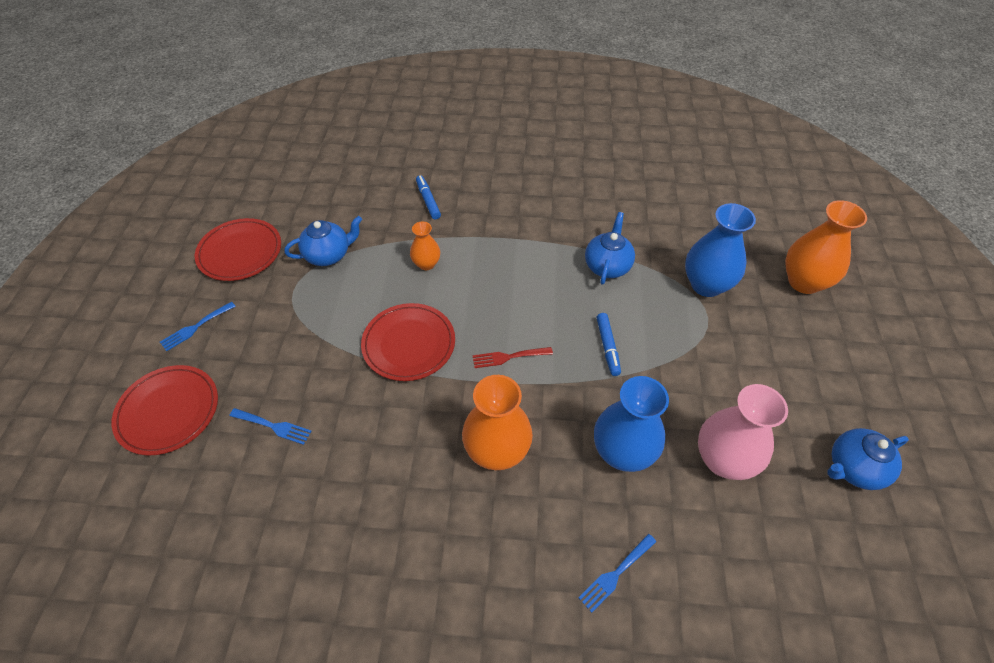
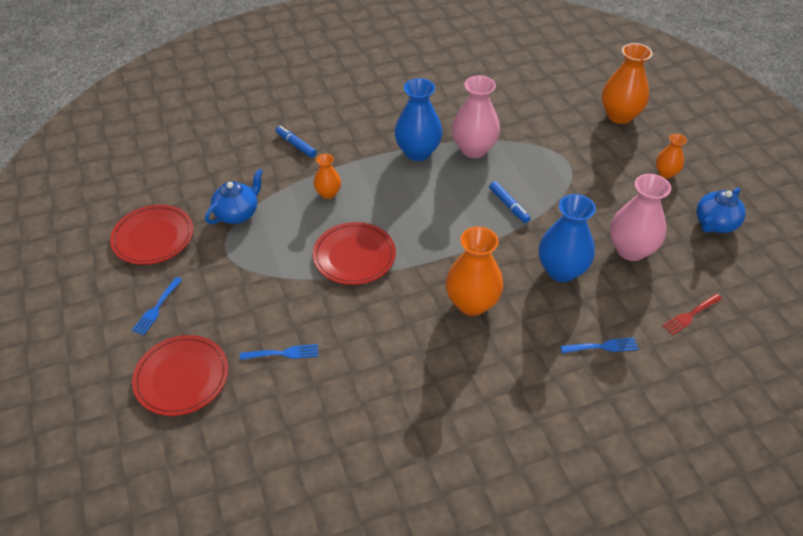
camera: 25 degrees left, 5 degrees down
(508, 357) = (439, 238): red fork -> red fork (690, 315)
(607, 266) = (474, 149): blue teapot -> pink vase
(615, 574) = (602, 346): blue fork -> blue fork turned 120 degrees counterclockwise
(706, 285) = (554, 139): blue vase -> blue vase (418, 152)
(824, 375) = (666, 173): none -> orange vase

